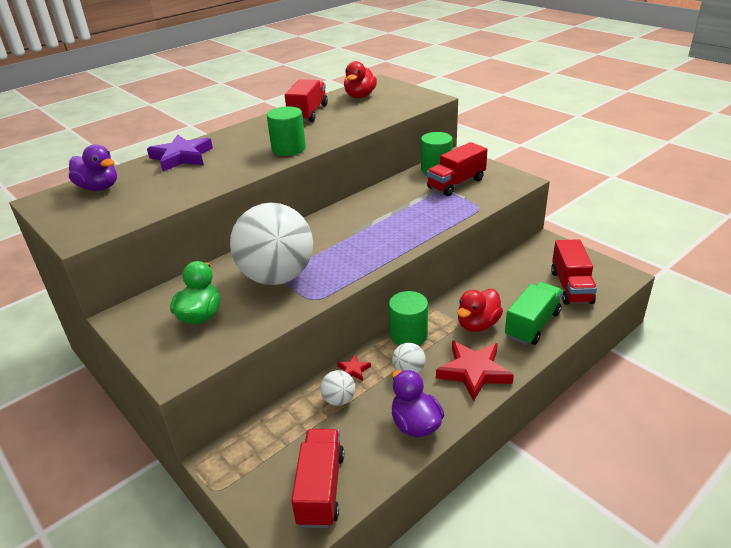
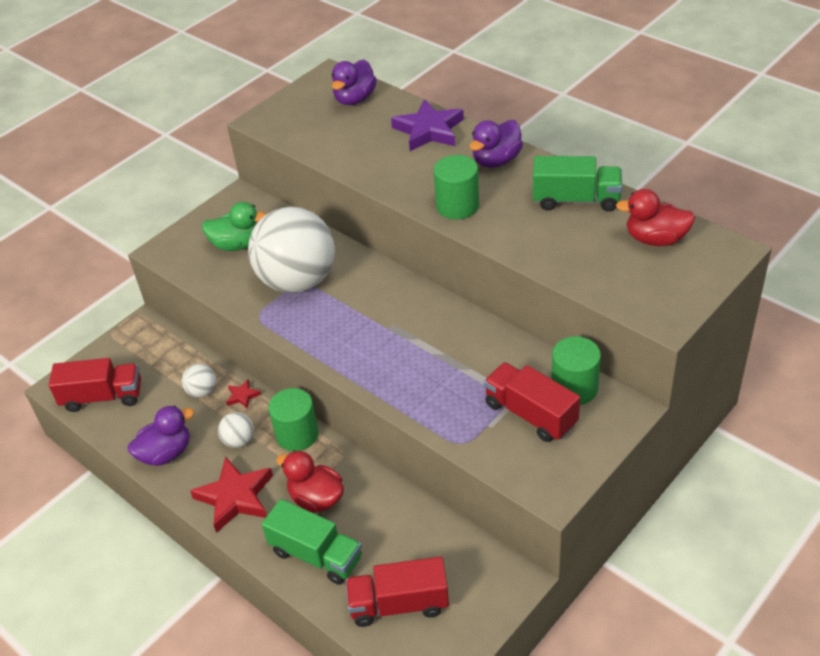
camera: 85 degrees right, 10 degrees up
(244, 135) = (496, 160): none -> purple duck
(308, 113) = (576, 200): red truck -> green truck

